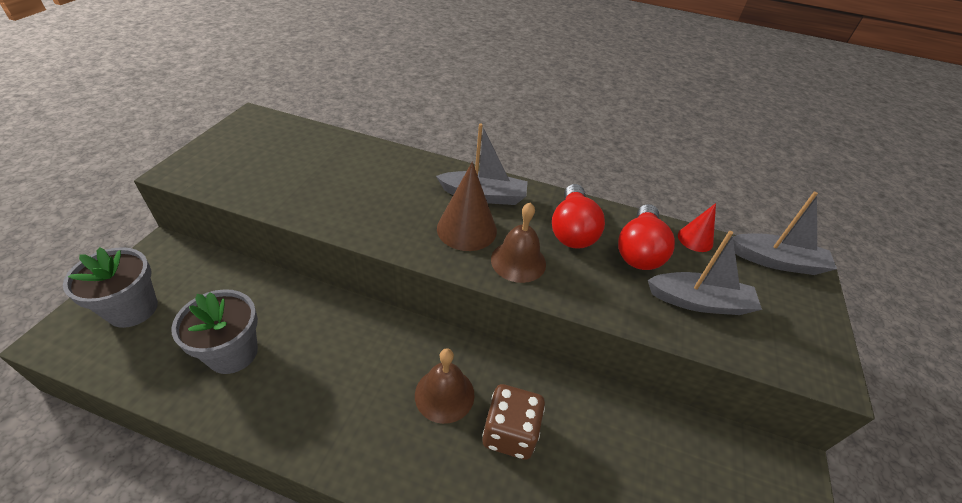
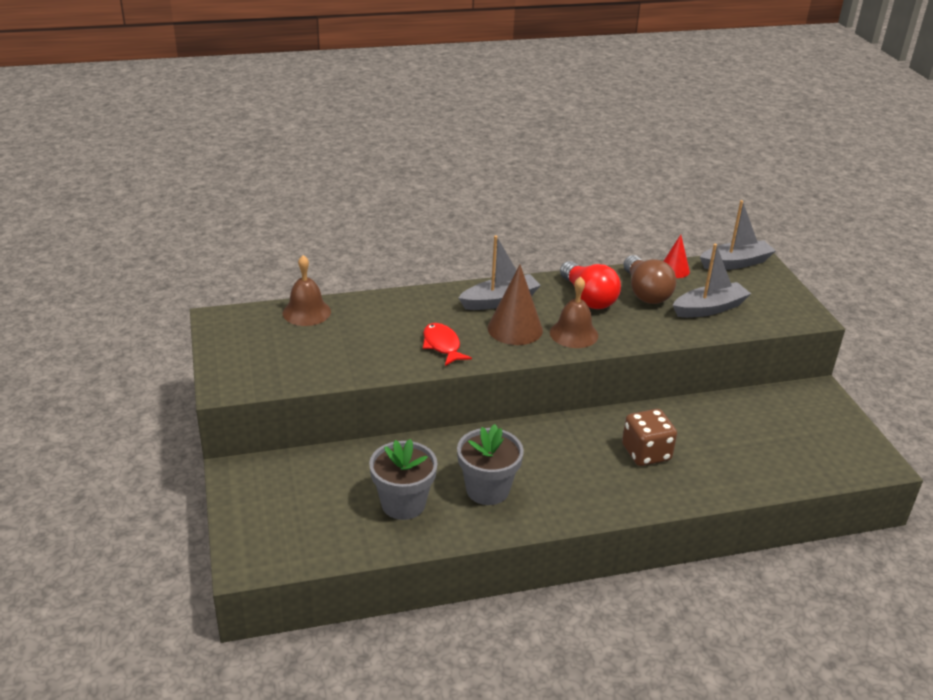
camera: 30 degrees left, 10 degrees down
(132, 309) = (280, 518): grey flower pot -> grey flower pot (487, 490)
(383, 215) = (442, 345): none -> red fish
(444, 394) = (583, 454): brown bell -> brown bell (306, 312)
(639, 250) = (645, 293): red light bulb -> brown light bulb

